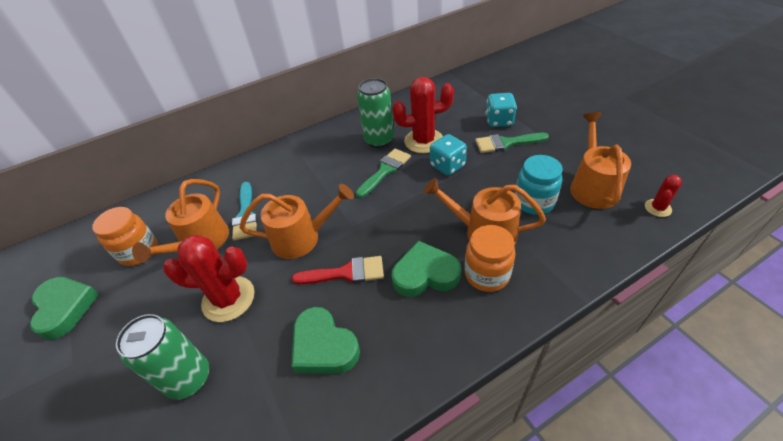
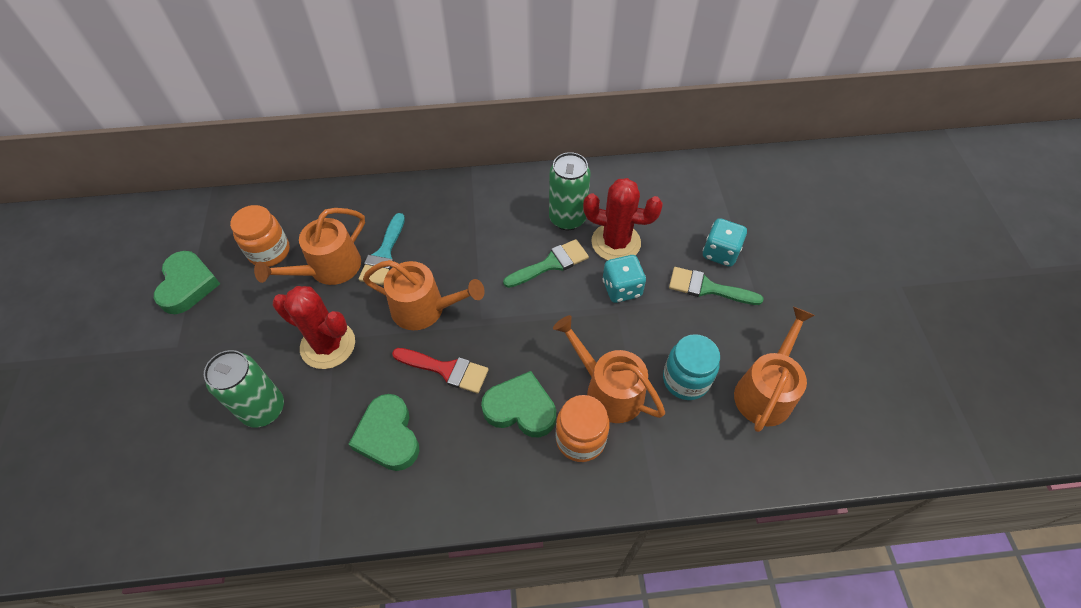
camera: 20 degrees right, 10 degrees up
(657, 208) = (818, 453): red cactus -> none

